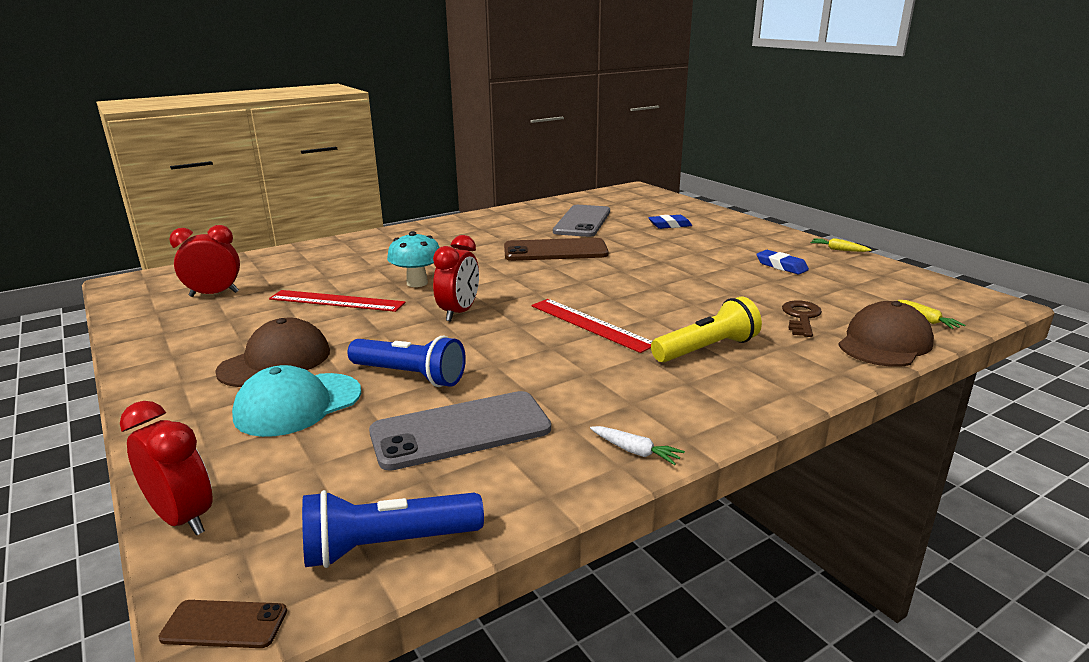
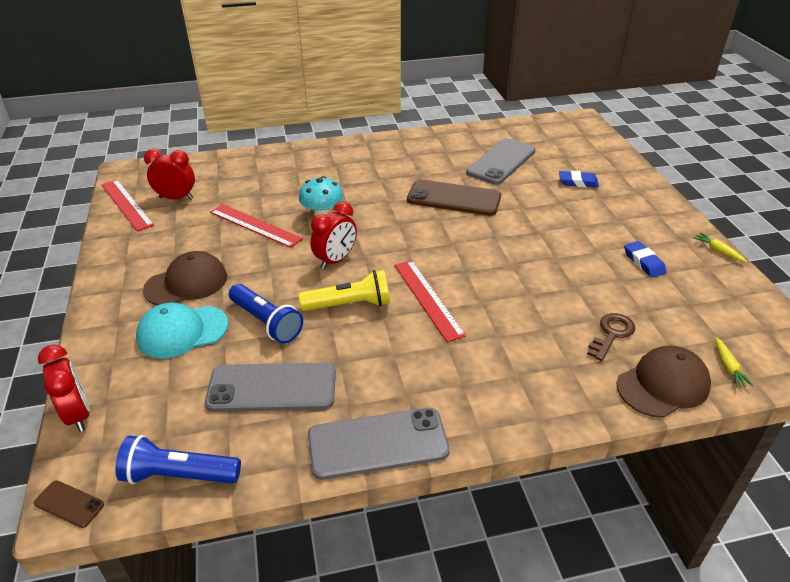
camera: 20 degrees right, 15 degrees up
(145, 308) = (127, 204): none -> red ruler
(635, 451) = (378, 444): white carrot -> grey phone
(706, 349) = (502, 352): yellow flashlight -> yellow flashlight (349, 305)

